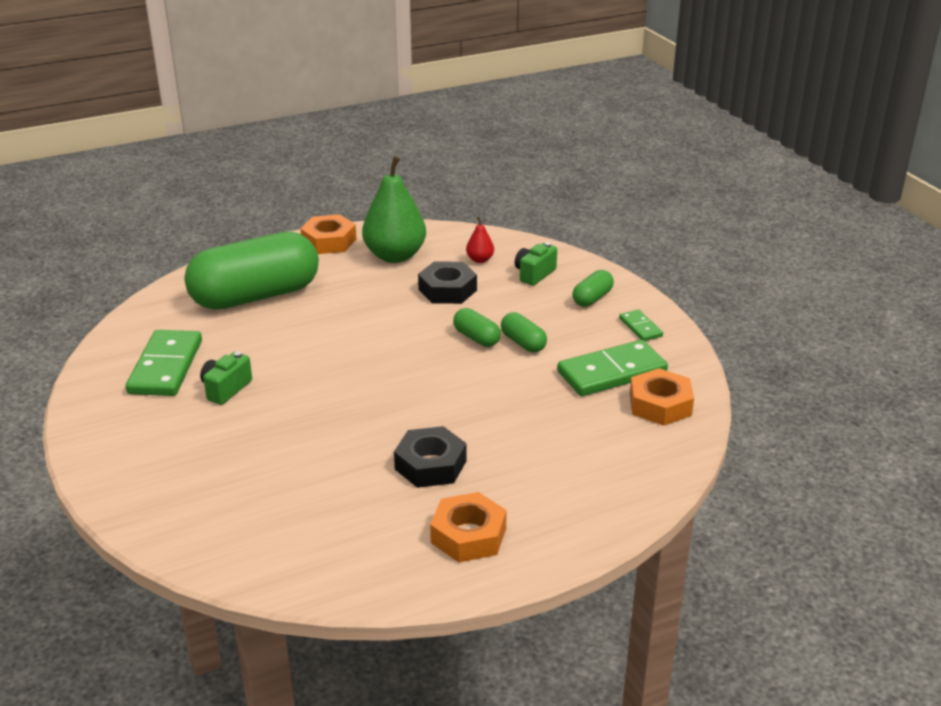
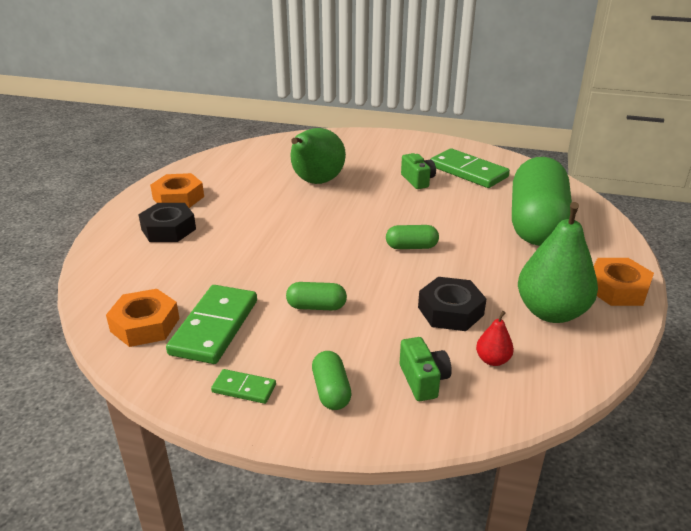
camera: 130 degrees right, 0 degrees up
(308, 454) = (316, 182): none -> green pear
(430, 465) = (247, 210): black nut -> black nut (168, 229)
(476, 338) = (354, 288): green capsule -> green capsule (411, 247)

